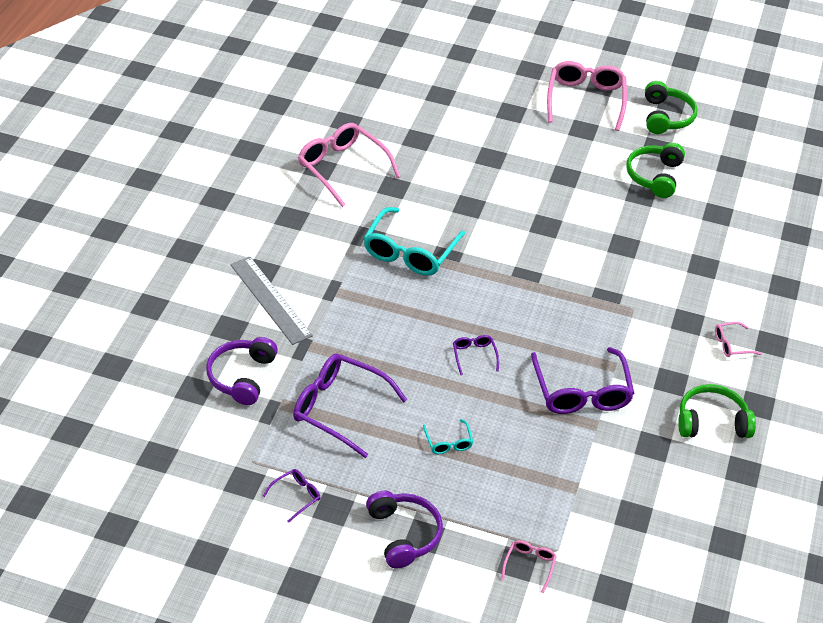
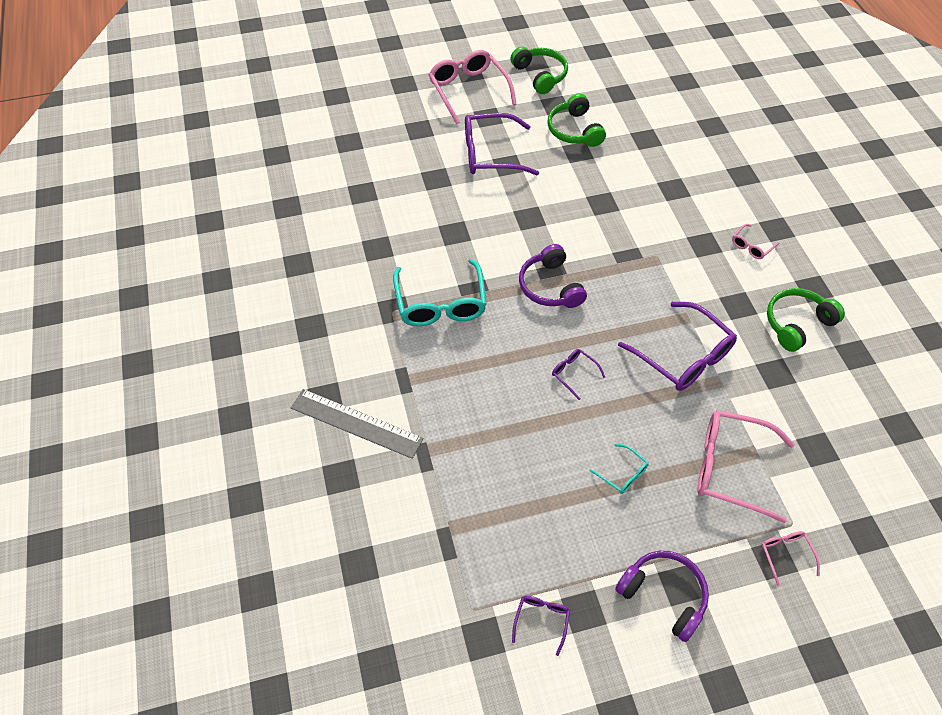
camera: 30 degrees left, 10 degrees up
(242, 377) = (392, 522): purple headphones -> purple headphones (550, 286)
(339, 409) = (505, 499): purple glasses -> purple glasses (490, 154)
(342, 168) = (319, 253): pink glasses -> pink glasses (731, 468)

